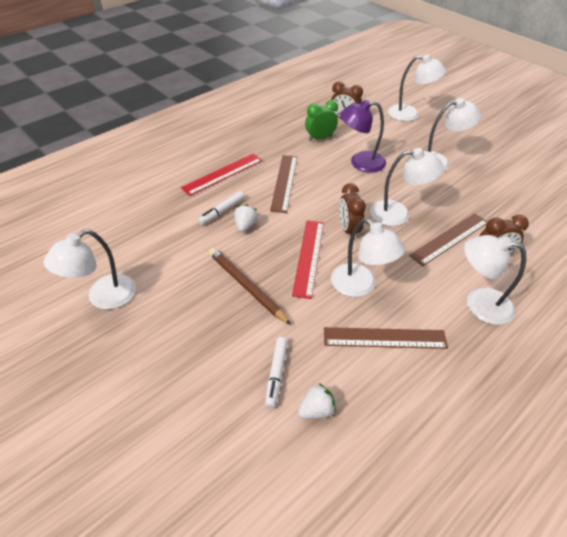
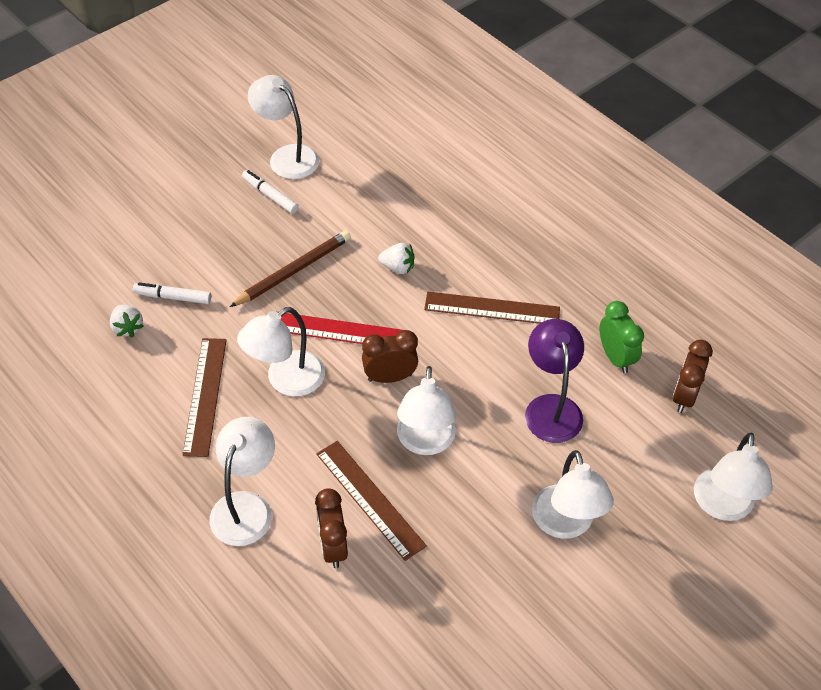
camera: 90 degrees right, 5 degrees up
(222, 211) = (426, 243): white marker -> white marker (270, 195)
(223, 174) = (507, 240): red ruler -> none

